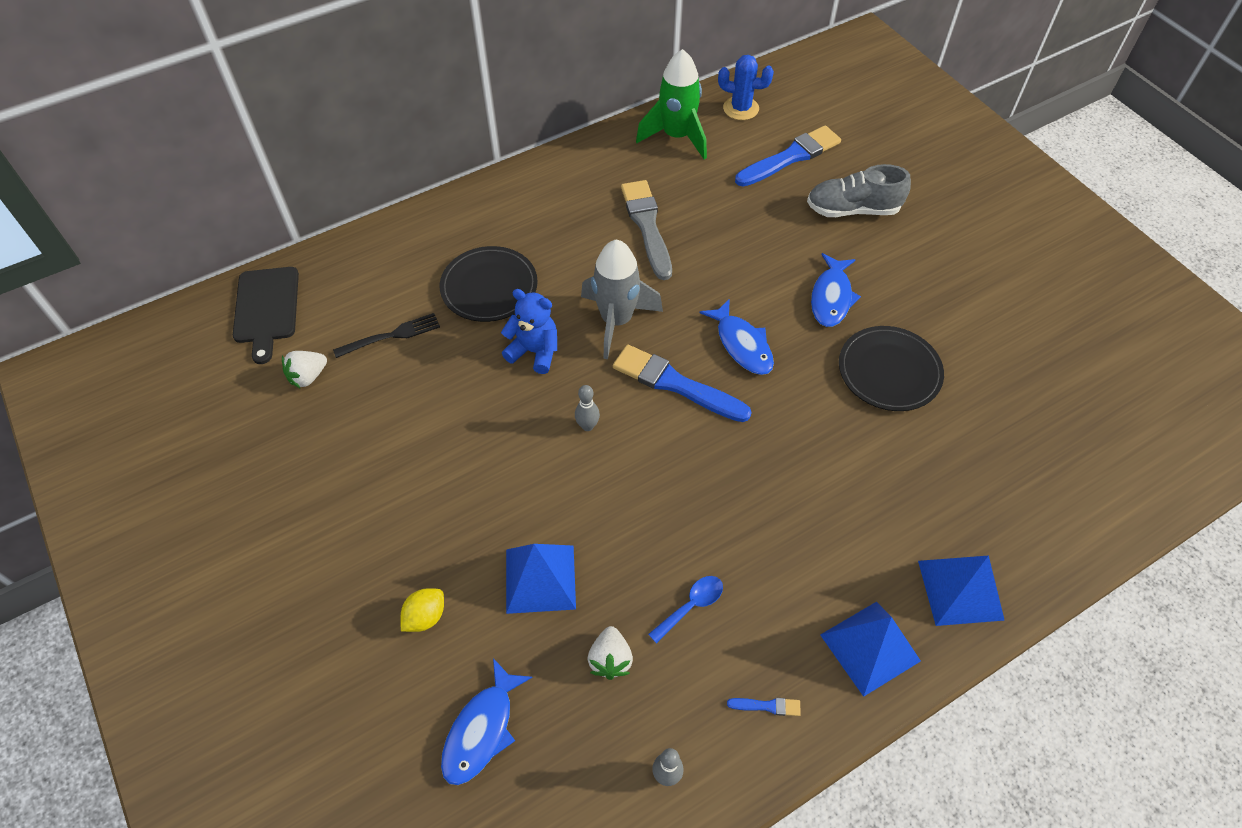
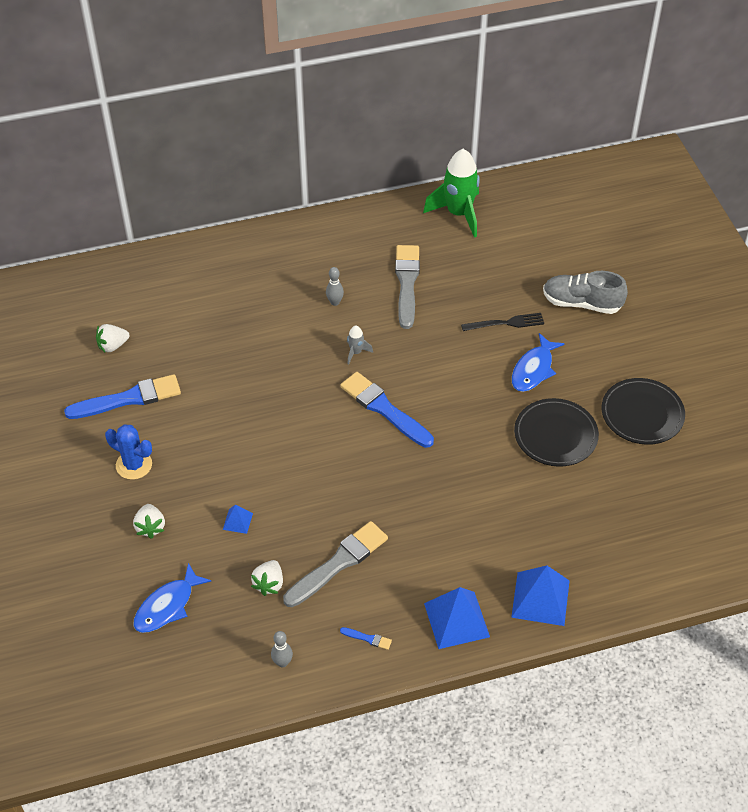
camera: 15 degrees right, 5 degrees down
(266, 309) = (95, 289): black cutting board -> none
(391, 336) = (181, 328): black fork -> black fork (506, 323)
(425, 616) = (150, 527): yellow lemon -> white strawberry
(489, 287) = (266, 306): black plate -> black plate (642, 414)
(534, 351) = (285, 362): blue teddy bear -> none
(540, 578) = (237, 521): blue pyramid -> blue pyramid, size x0.49
(587, 426) = (307, 425): grey bowling pin -> grey bowling pin (335, 302)
(616, 321) = (356, 352): grey rocket -> grey rocket, size x0.44
(691, 606) = (338, 563): blue spoon -> grey brush
(741, 108) = (522, 199): blue cactus -> blue cactus (134, 465)
(742, 344) = (447, 390): blue fish -> none
(790, 157) = (548, 249): blue brush -> blue brush (128, 399)

